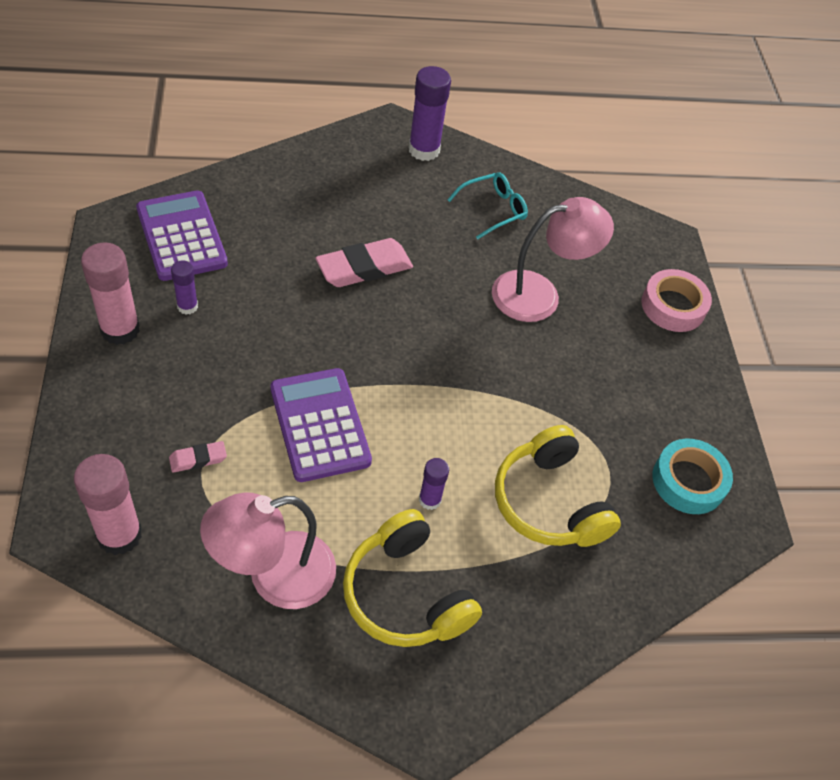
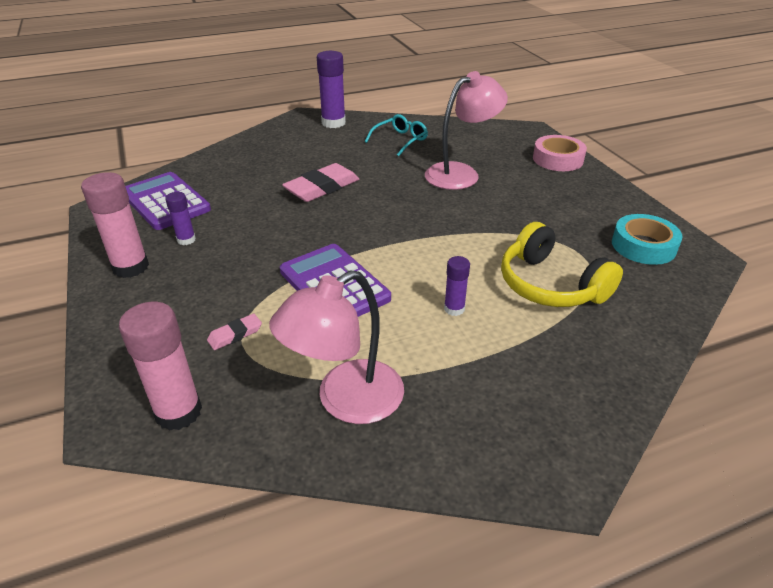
camera: 10 degrees left, 15 degrees down
(406, 594) = (473, 379): yellow headphones -> none

